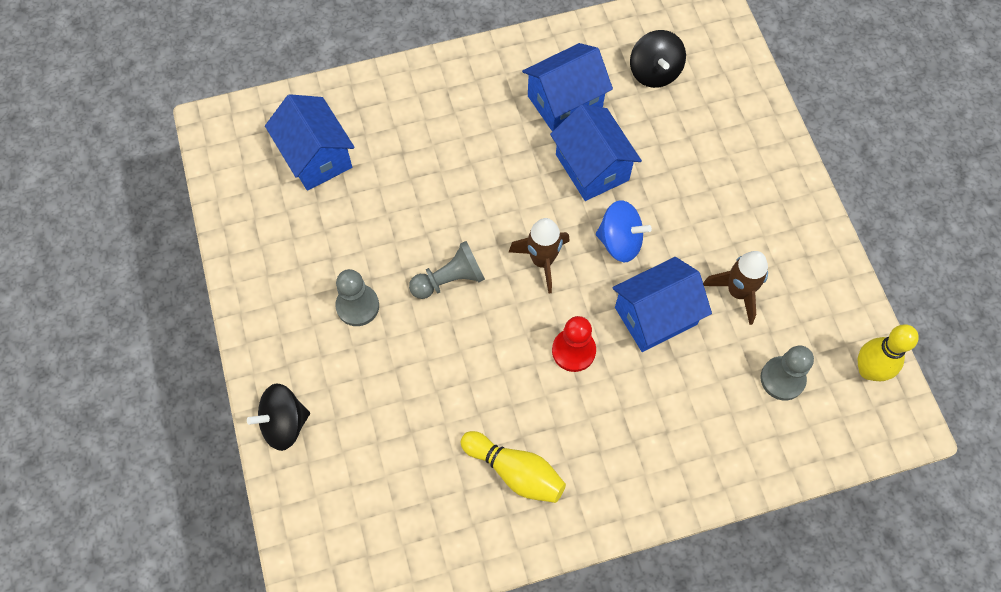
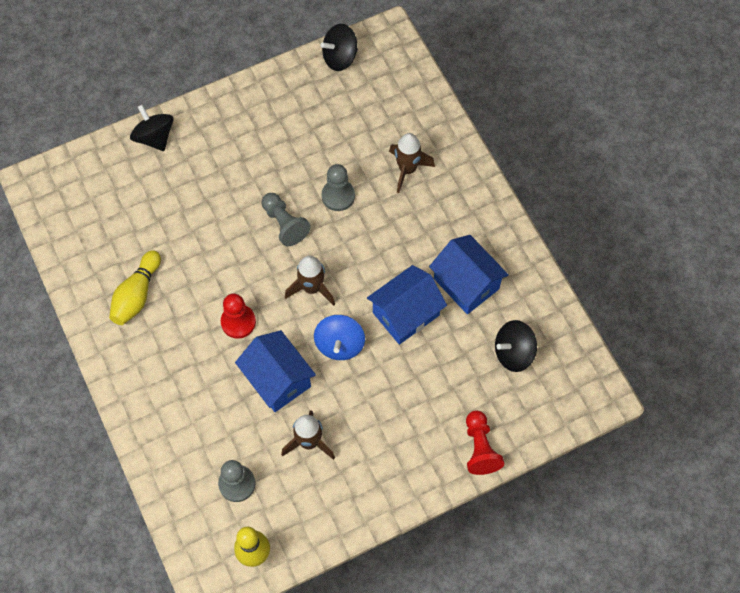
camera: 80 degrees right, 0 degrees up
(229, 183) = (340, 57): none -> black spinning top
(316, 157) = (374, 110): blue house -> none
(357, 306) = (252, 165): grey pawn -> grey pawn (338, 196)
(406, 135) = (407, 169): none -> brown rocket
(760, 122) = (480, 448): none -> red pawn

